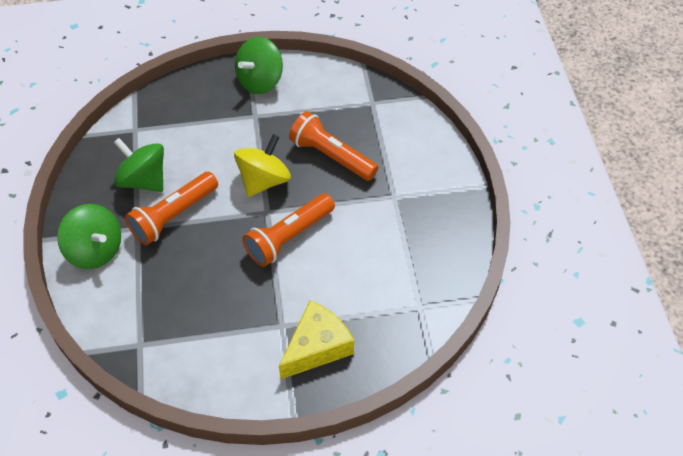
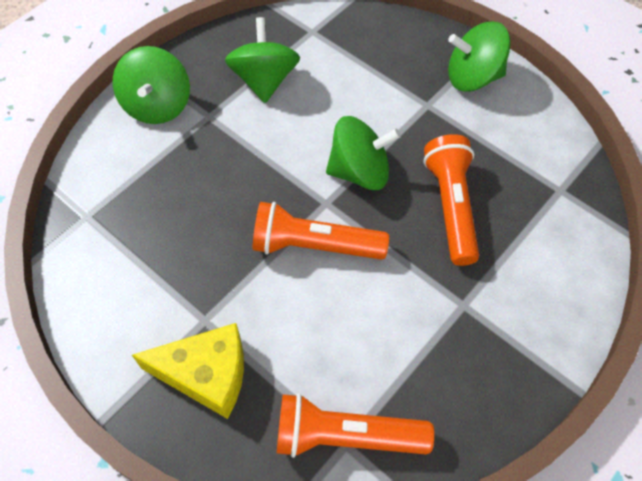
camera: 50 degrees right, 5 degrees up
(174, 216) = (248, 133): orange flashlight -> orange flashlight (346, 436)
(264, 180) = (360, 171): yellow spinning top -> green spinning top

